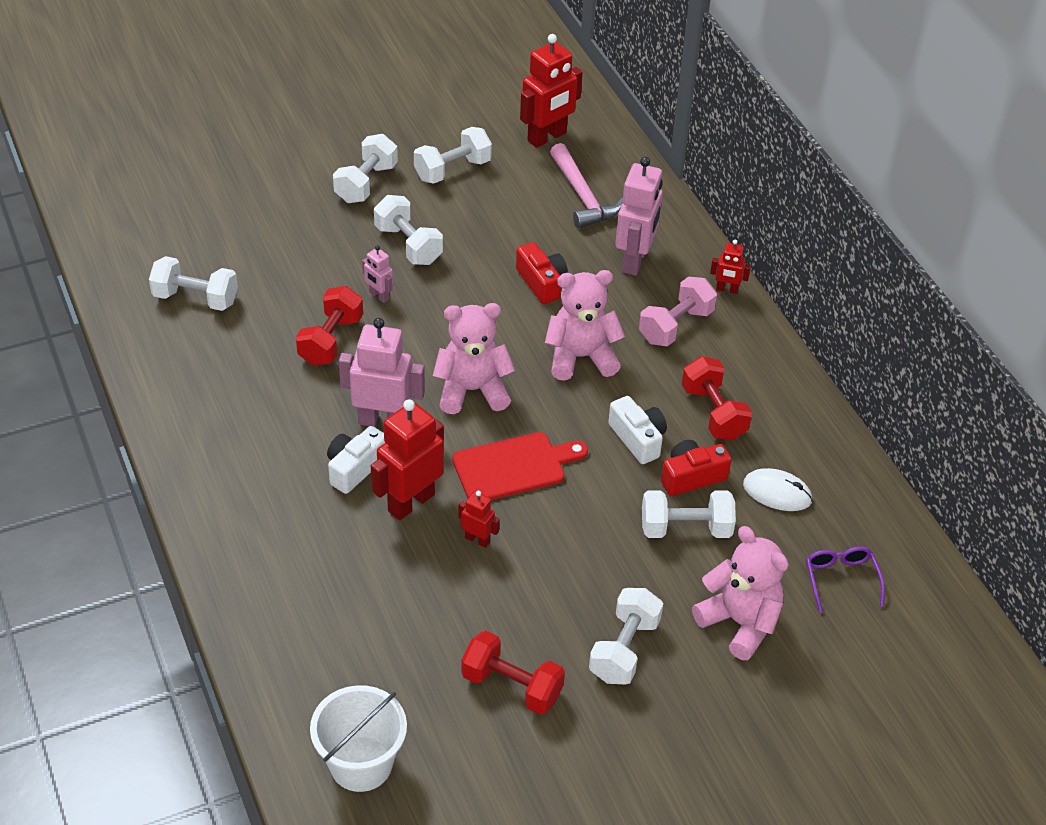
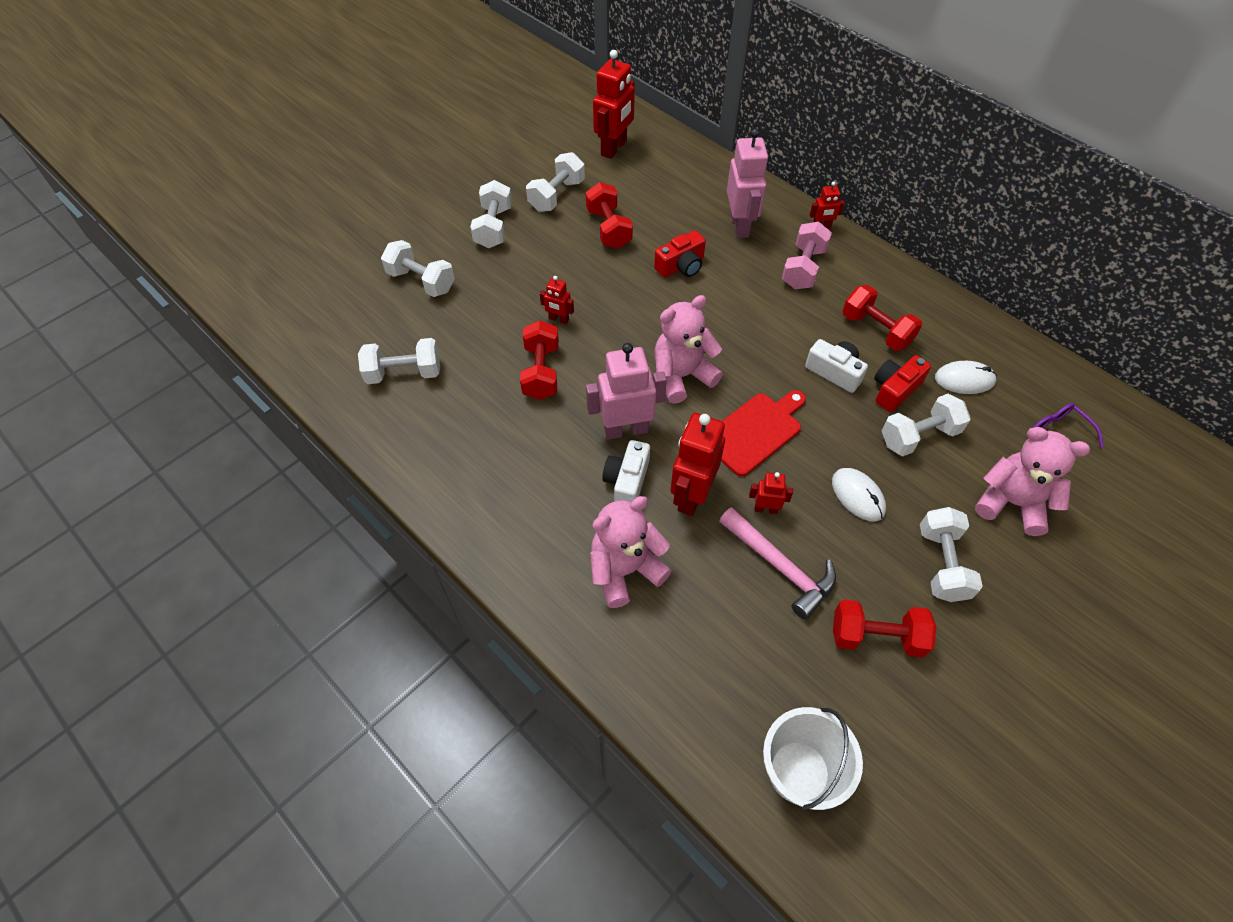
camera: 20 degrees left, 10 degrees up
(379, 296) = (559, 319): pink robot -> red robot
(408, 245) = (557, 268): white dumbbell -> white dumbbell (421, 281)
(487, 221) = (609, 229): none -> red dumbbell
(542, 283) = (681, 266): red camera -> red camera turned 105 degrees clockwise
(580, 560) = (858, 496): none -> white mouse
(581, 357) = (749, 318): pink teddy bear -> pink teddy bear (625, 570)
(583, 196) = (669, 186): pink hammer -> pink hammer (780, 567)

